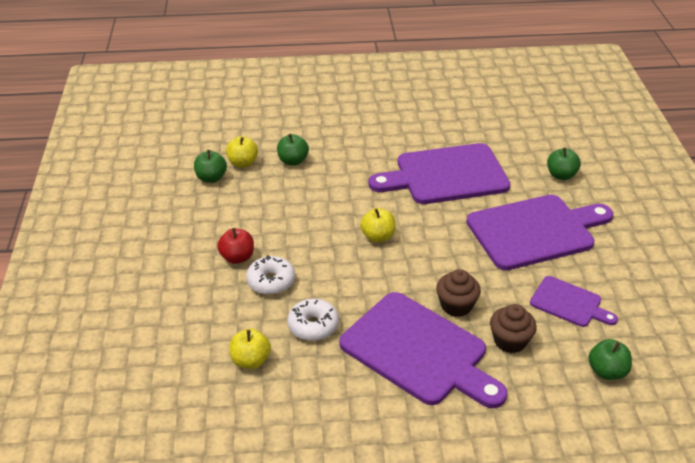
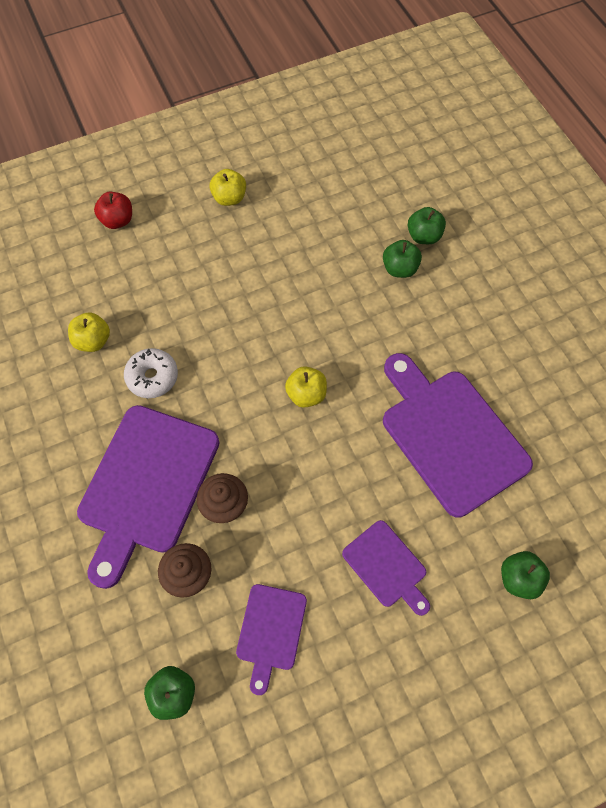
camera: 70 degrees right, 25 degrees up
(211, 178) = (335, 207): green apple -> green apple (424, 236)
(237, 257) = (224, 277): red apple -> red apple (117, 220)
(243, 163) = (373, 224): yellow apple -> yellow apple (229, 198)
(271, 281) = (201, 319): white donut -> none
(535, 231) = (387, 566): purple cutting board -> purple cutting board, size x0.52

